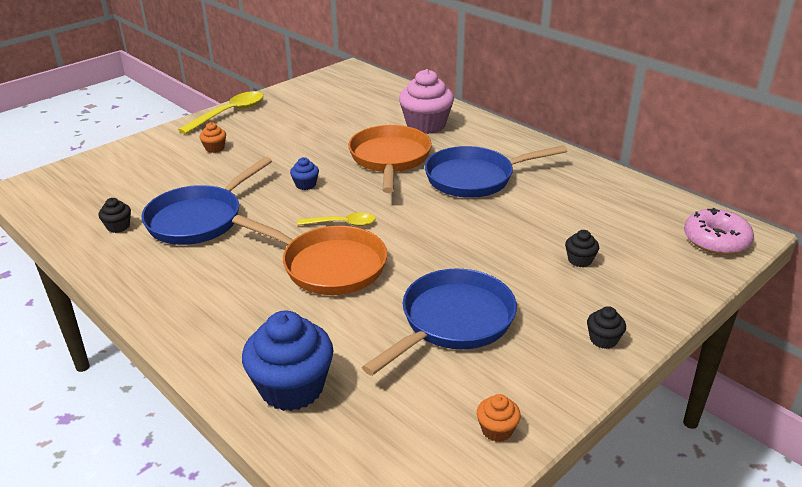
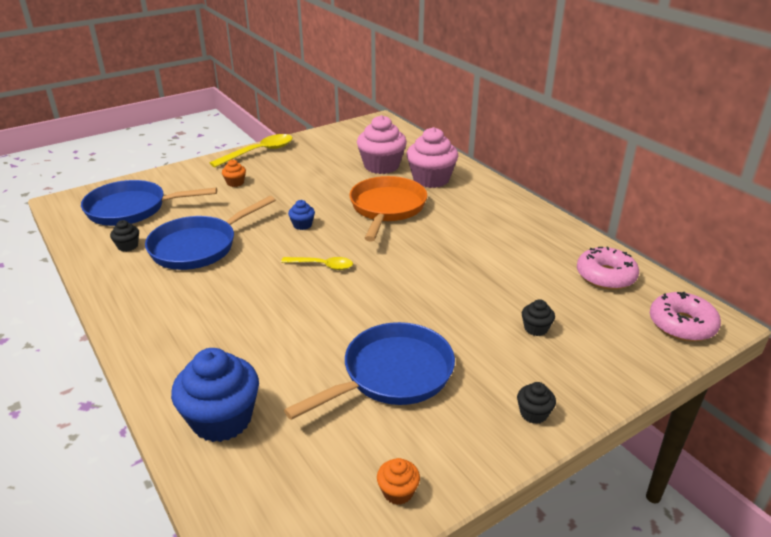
camera: 10 degrees right, 0 degrees up
(328, 266) = (296, 304): orange pan -> none
(369, 116) = (381, 166): none -> pink cupcake
(474, 178) = (460, 235): blue pan -> blue pan (132, 209)
(631, 203) = (605, 276): none -> pink donut

